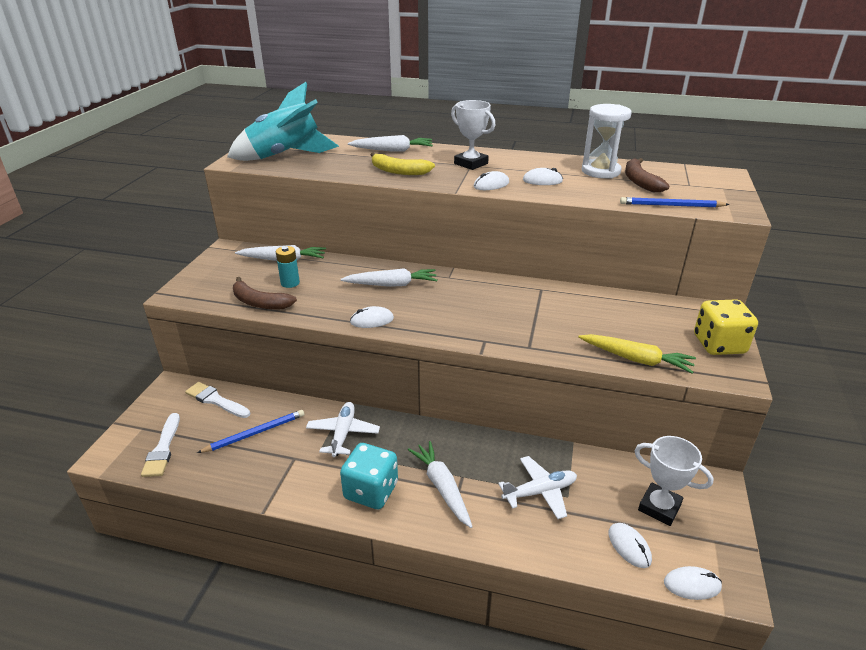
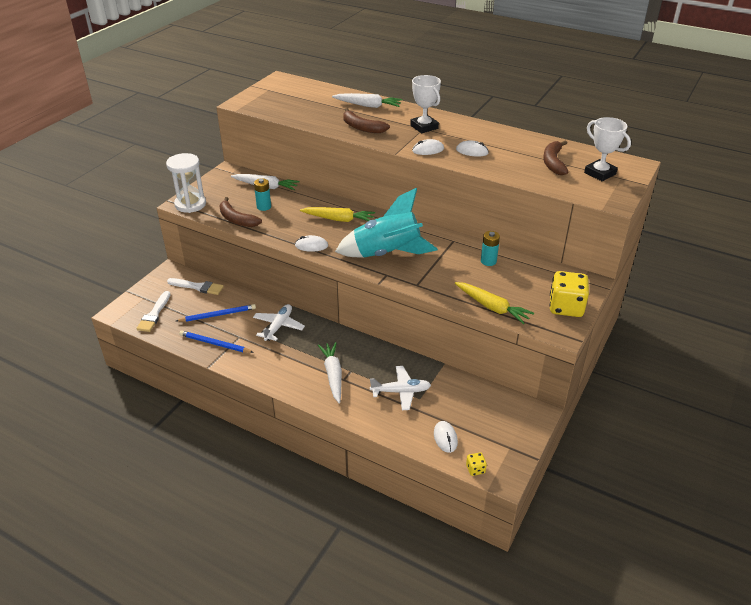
camera: 15 degrees right, 5 degrees up
(216, 400) = (198, 287): white brush -> white brush turned 150 degrees clockwise
(285, 156) = (281, 101): turquoise rocket -> turquoise rocket (387, 254)
(371, 491) = (283, 368): turquoise dice -> none
(392, 284) = (339, 219): white carrot -> yellow carrot
(399, 171) = (362, 127): yellow banana -> brown banana
(596, 306) = (488, 261): none -> turquoise battery
(600, 171) = (527, 148): white hourglass -> white hourglass (190, 204)
(659, 507) = (482, 418): white trophy -> white trophy (600, 173)
(671, 205) = (561, 189): blue pencil -> blue pencil (215, 344)
(692, 585) = (475, 469): white mouse -> yellow dice

